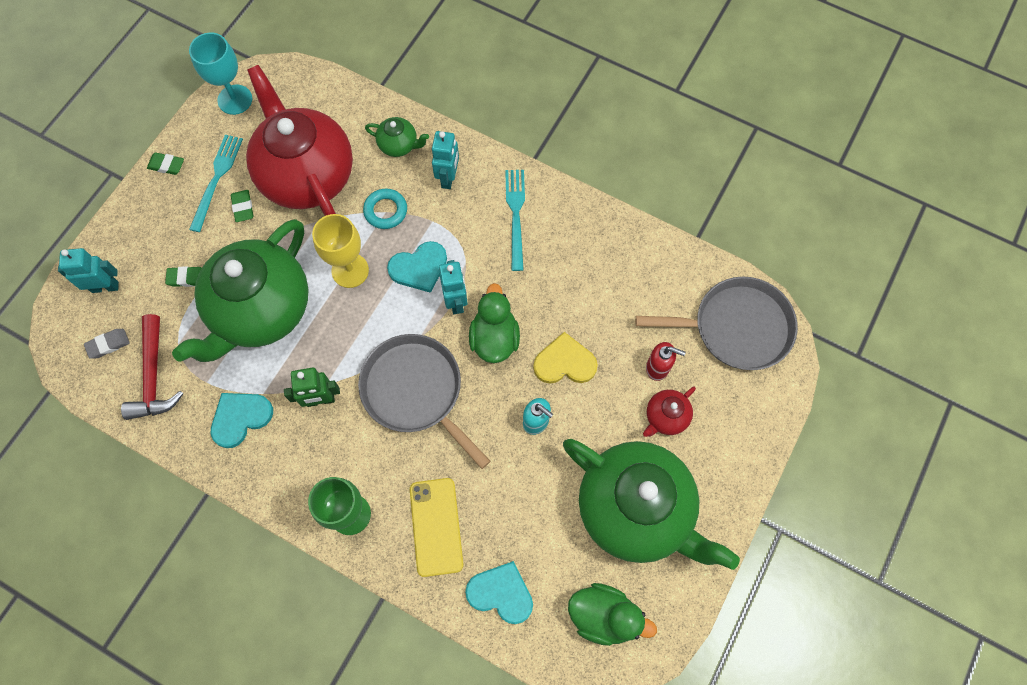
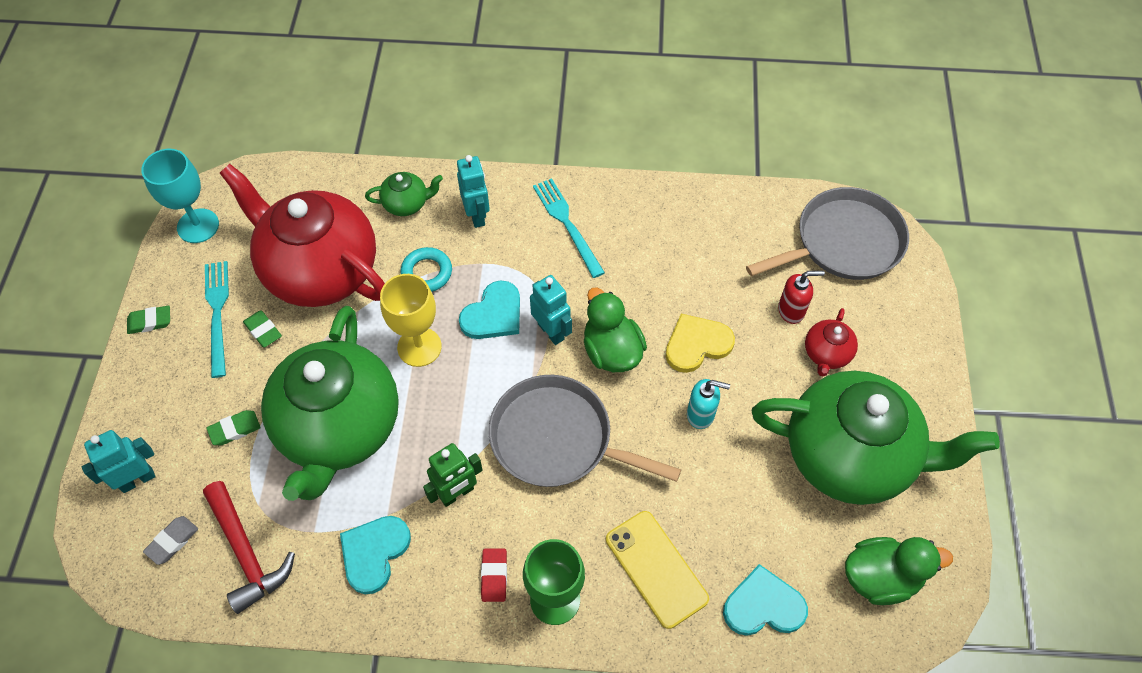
camera: 25 degrees left, 10 degrees down
(316, 476) = (494, 576): none -> red eraser

